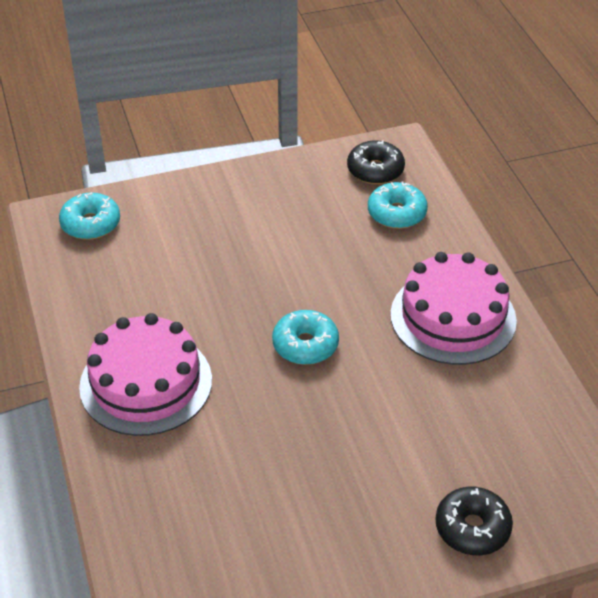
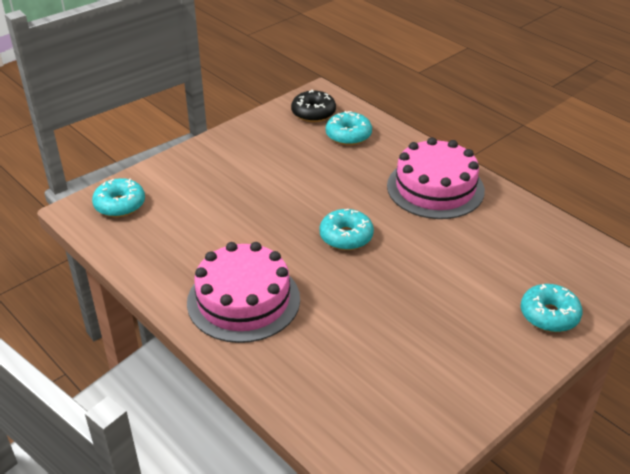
camera: 25 degrees left, 5 degrees down
(472, 528) = (549, 315): black donut -> turquoise donut

